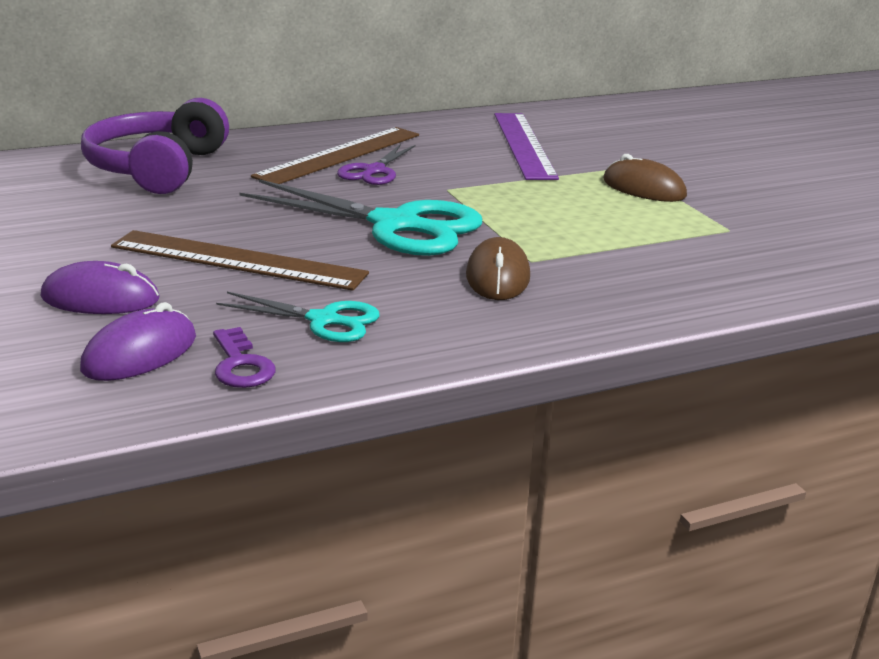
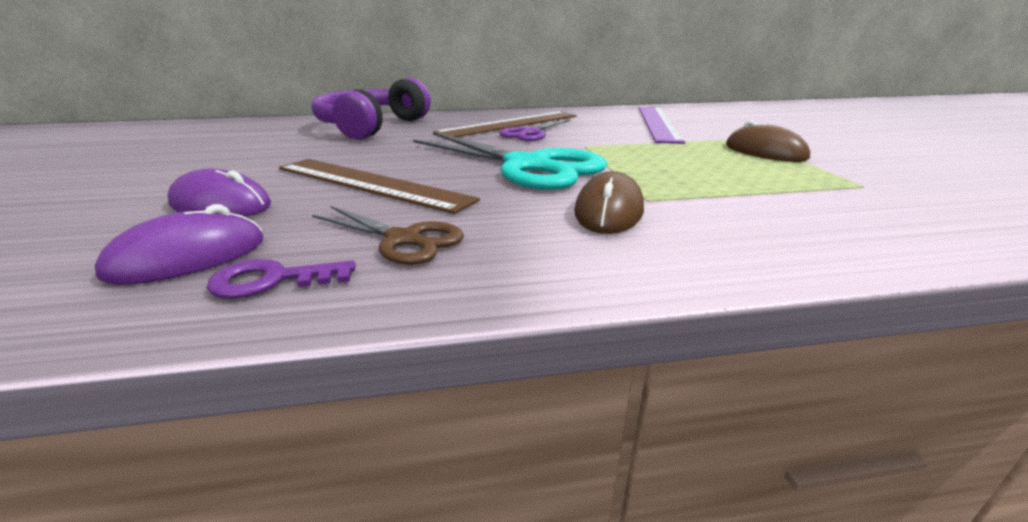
camera: 15 degrees right, 0 degrees up
(241, 365) = (272, 280): purple key -> purple key turned 90 degrees clockwise
(323, 320) = (403, 239): turquoise scissors -> brown scissors

